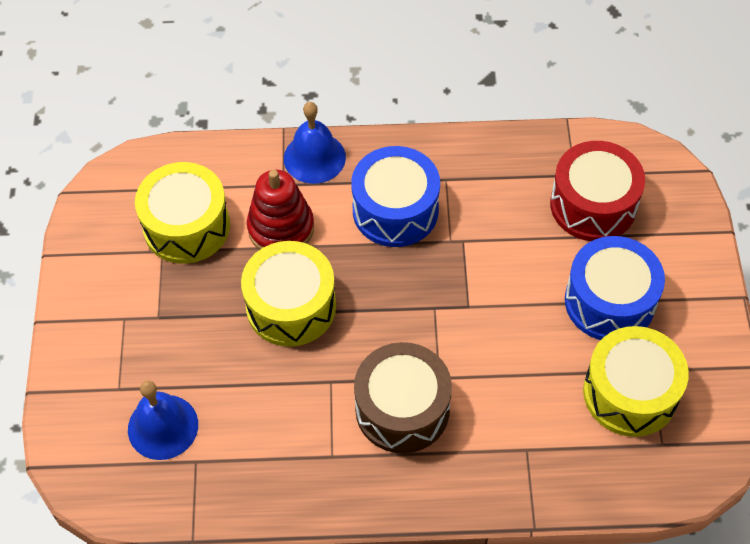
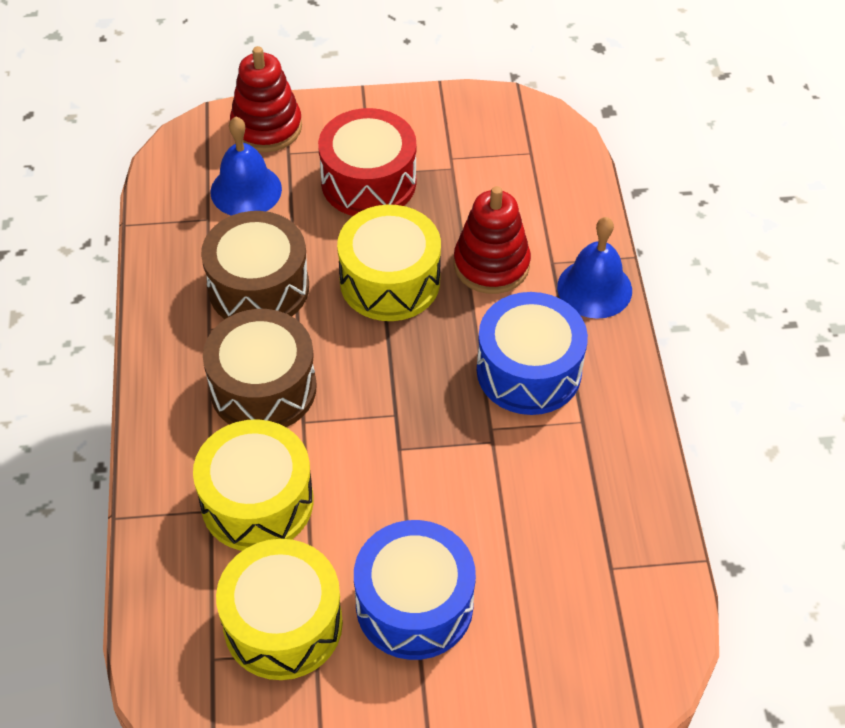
camera: 85 degrees right, 5 degrees down
(79, 408) = (266, 127): none -> red stacking toy
(186, 226) = (485, 184): yellow drum -> yellow drum (257, 502)
(287, 414) = (258, 287): none -> brown drum
(593, 205) = (564, 589): red drum -> red drum (368, 182)

